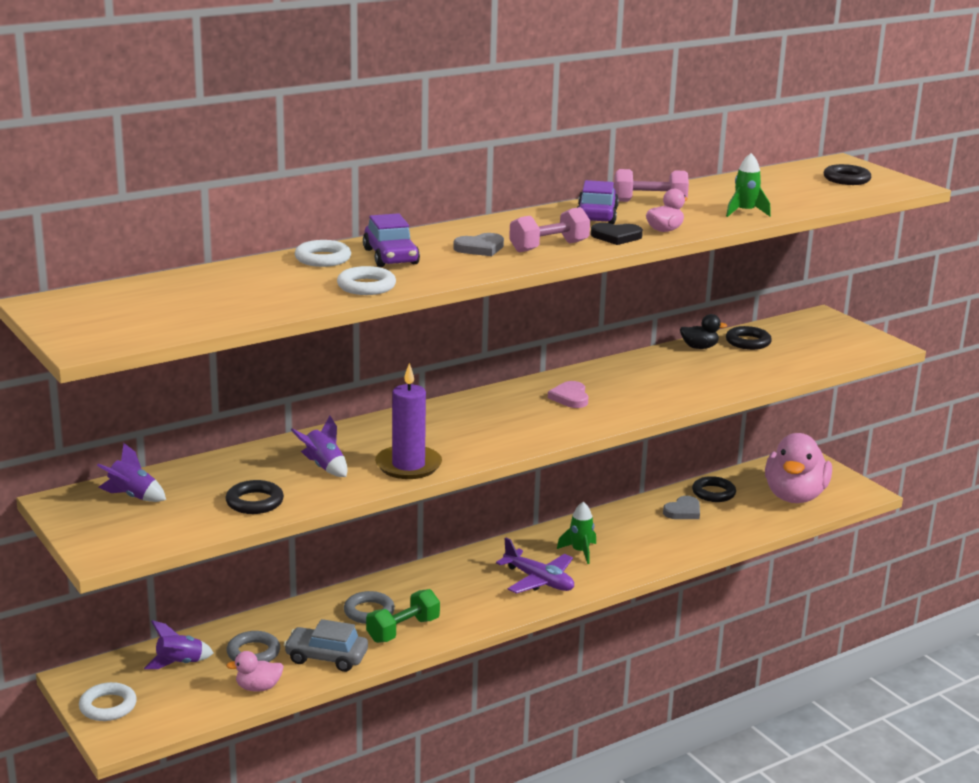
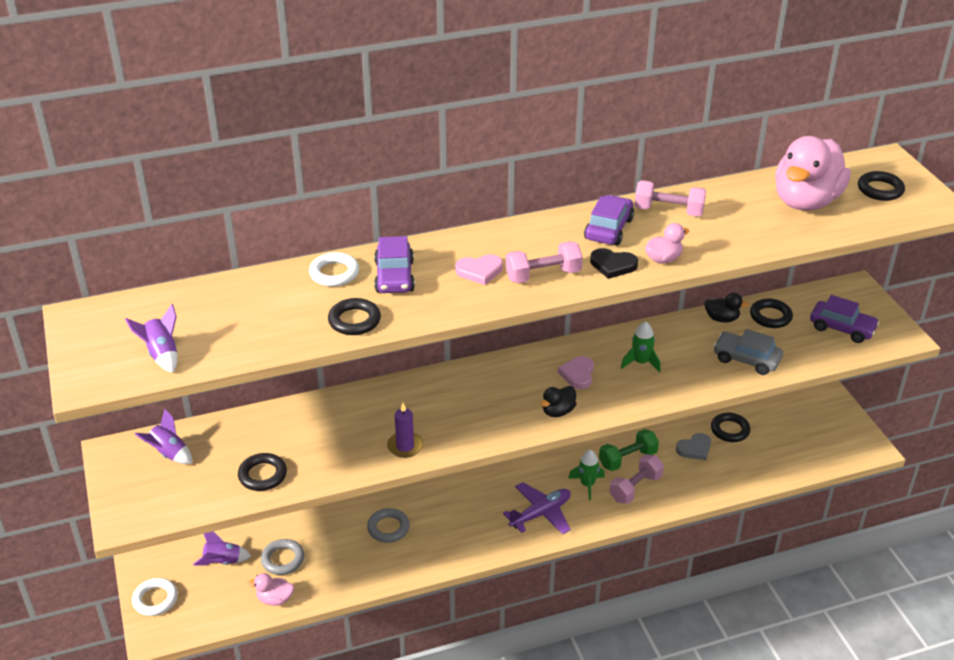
camera: 15 degrees right, 15 degrees up
(323, 467) = (334, 438): purple rocket -> purple rocket (162, 354)
(326, 657) = (338, 574): grey car -> grey car (746, 359)
(366, 286) = (354, 320): white ring -> black ring
(403, 630) = (409, 554): green dumbbell -> green dumbbell (627, 459)
(408, 465) = (405, 446): purple candle -> purple candle, size x0.62
(480, 248) = (479, 271): grey heart -> pink heart
(539, 580) = (540, 514): purple plane -> purple plane turned 90 degrees counterclockwise
(563, 426) = (558, 411): none -> black duck
(634, 548) = (635, 488): none -> pink dumbbell
(745, 212) = (754, 236): green rocket -> green rocket (641, 362)
(794, 496) = (803, 444): pink duck -> pink duck (805, 201)
(823, 345) = (842, 328): none -> purple car

